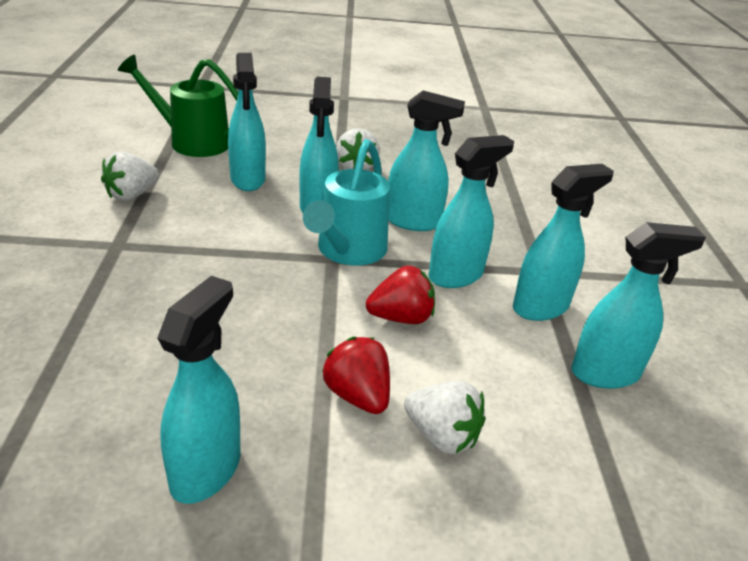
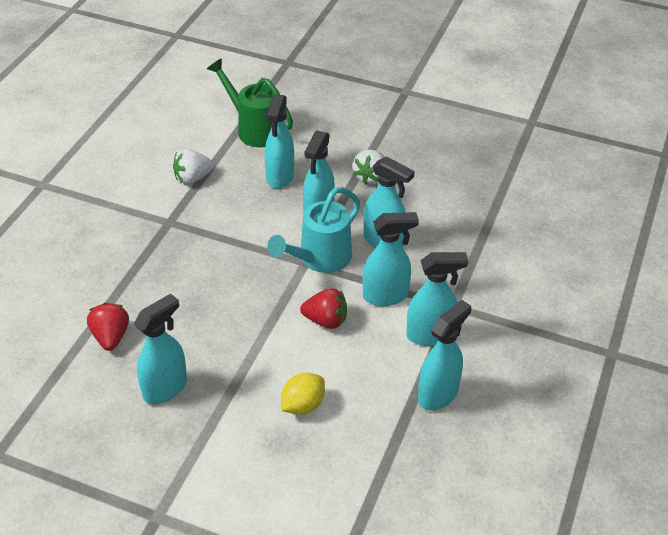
camera: 25 degrees right, 10 degrees up
(357, 396) = (268, 367): red strawberry -> red strawberry (111, 337)
(441, 436) = (303, 405): white strawberry -> yellow lemon
(606, 373) = (438, 394): turquoise spray bottle -> turquoise spray bottle turned 60 degrees counterclockwise

